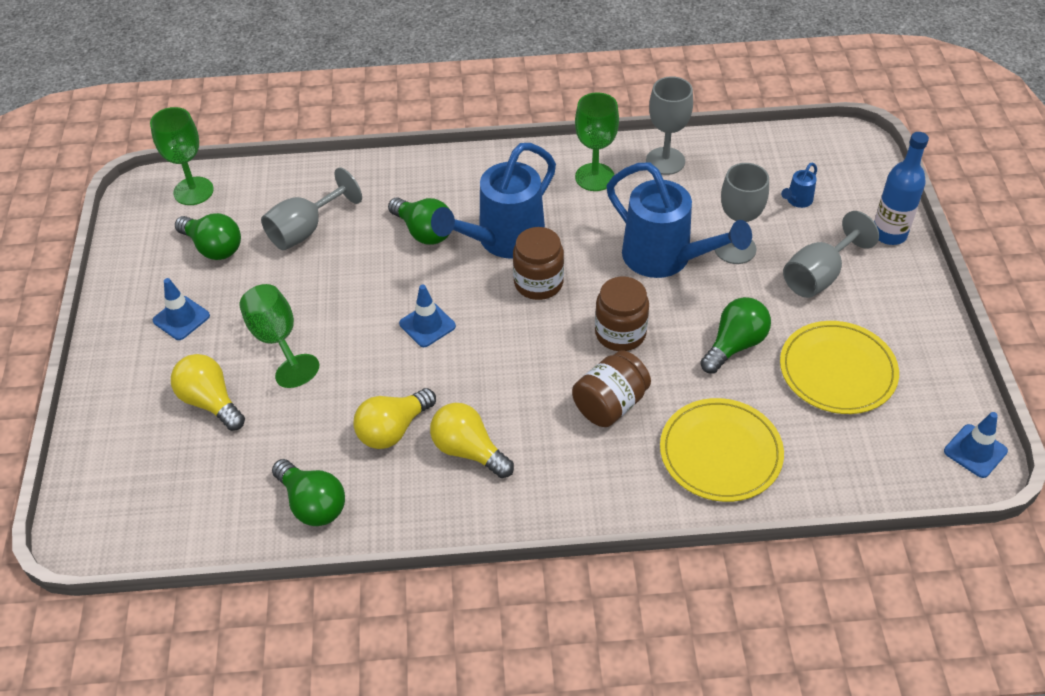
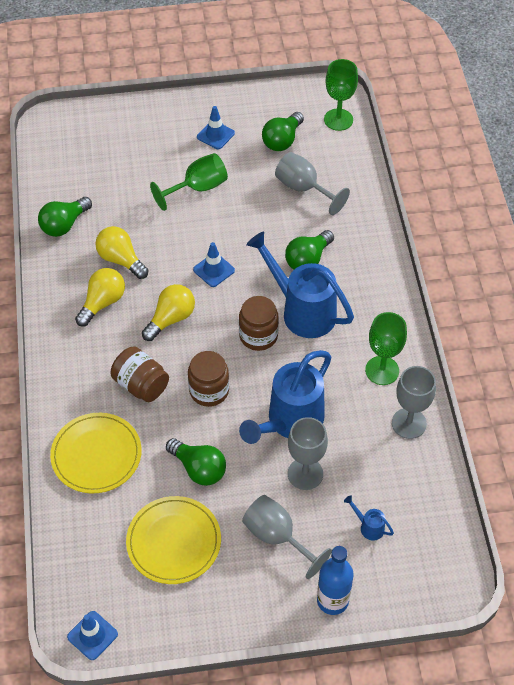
camera: 85 degrees right, 5 degrees up
(210, 402) = (145, 162): yellow light bulb -> yellow light bulb (171, 319)

